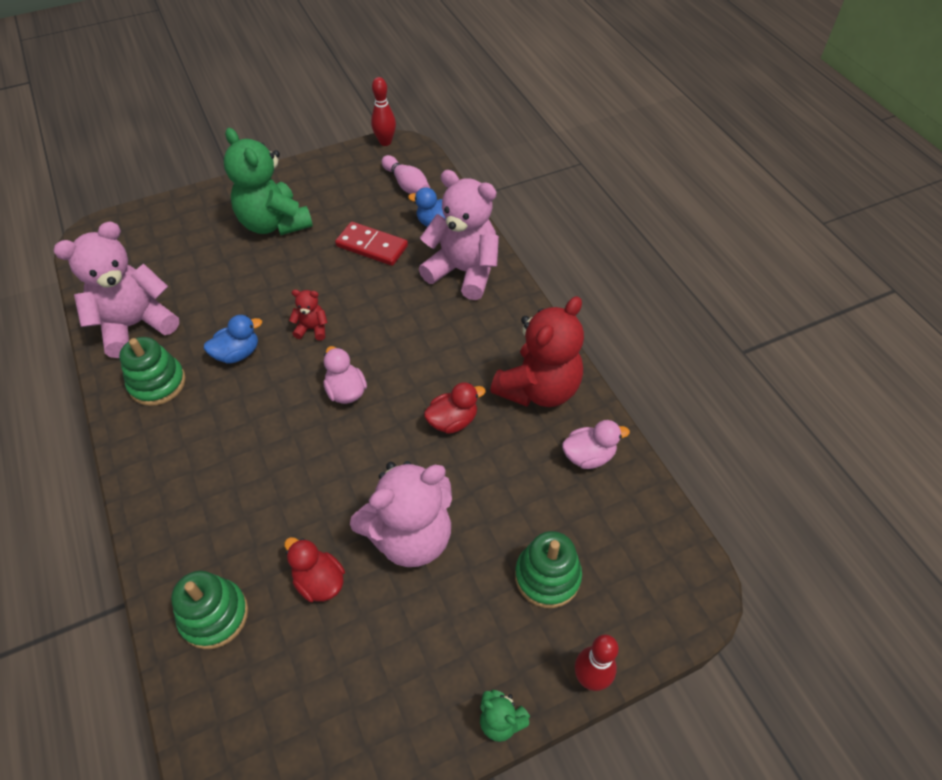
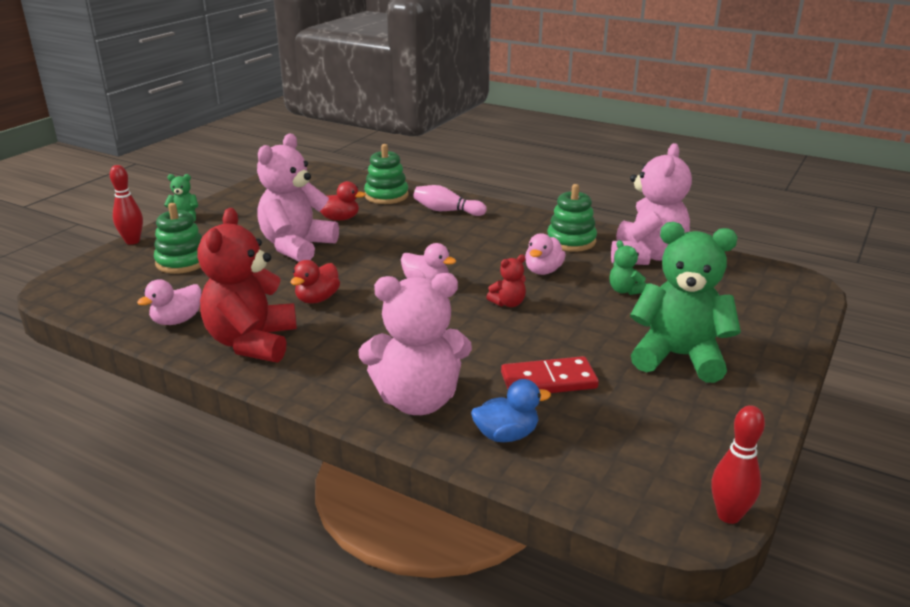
camera: 145 degrees right, 25 degrees down
(214, 295) = (625, 290): none -> green teddy bear
(237, 353) = (543, 271): blue duck -> pink duck
(407, 185) = (607, 466): pink bowling pin -> pink bowling pin (447, 211)

